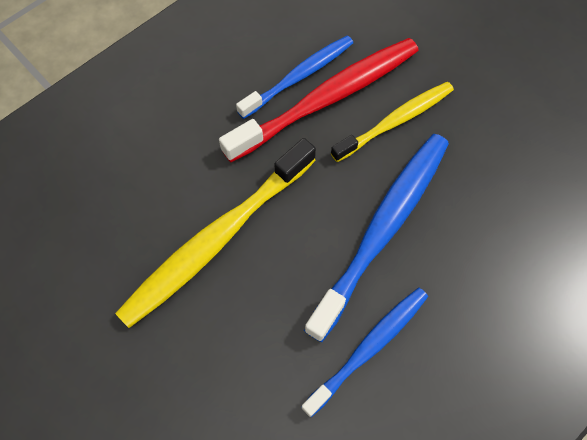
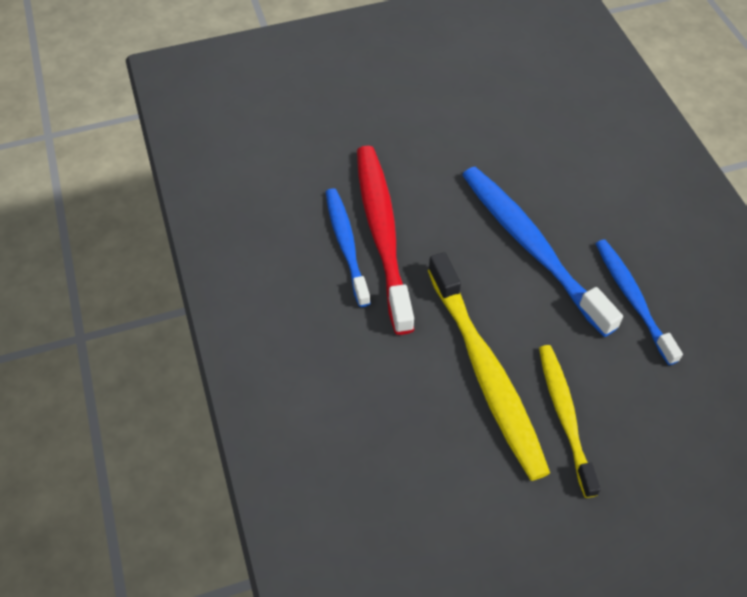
camera: 65 degrees left, 10 degrees down
(395, 121) = (432, 195): yellow toothbrush -> yellow toothbrush (565, 416)

